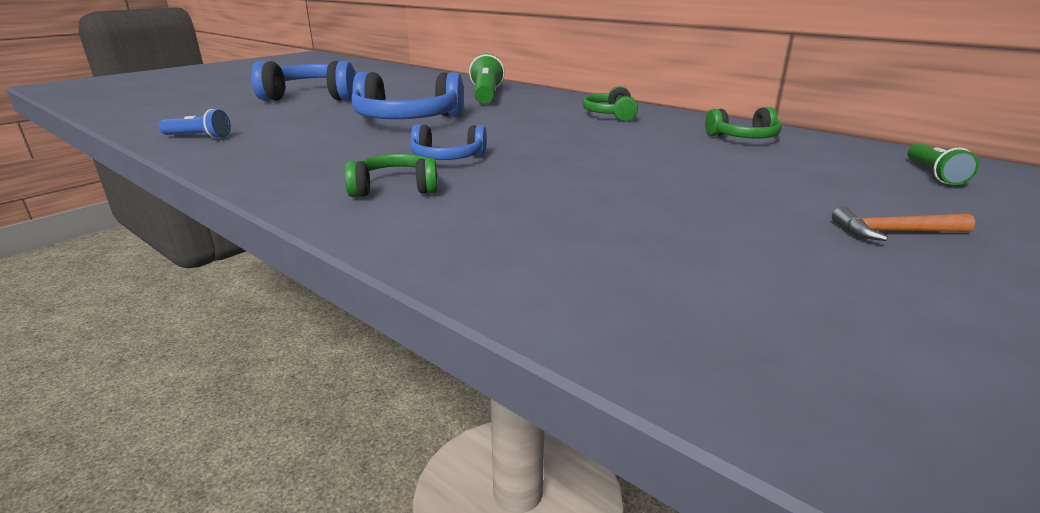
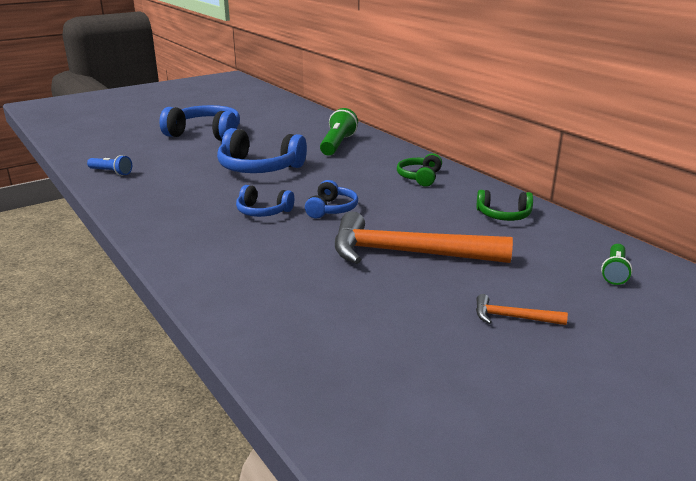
camera: 15 degrees right, 0 degrees up
(395, 188) = (212, 236): green headphones -> none
(536, 148) = (331, 209): none -> blue headphones
(678, 181) = (407, 253): none -> orange hammer

